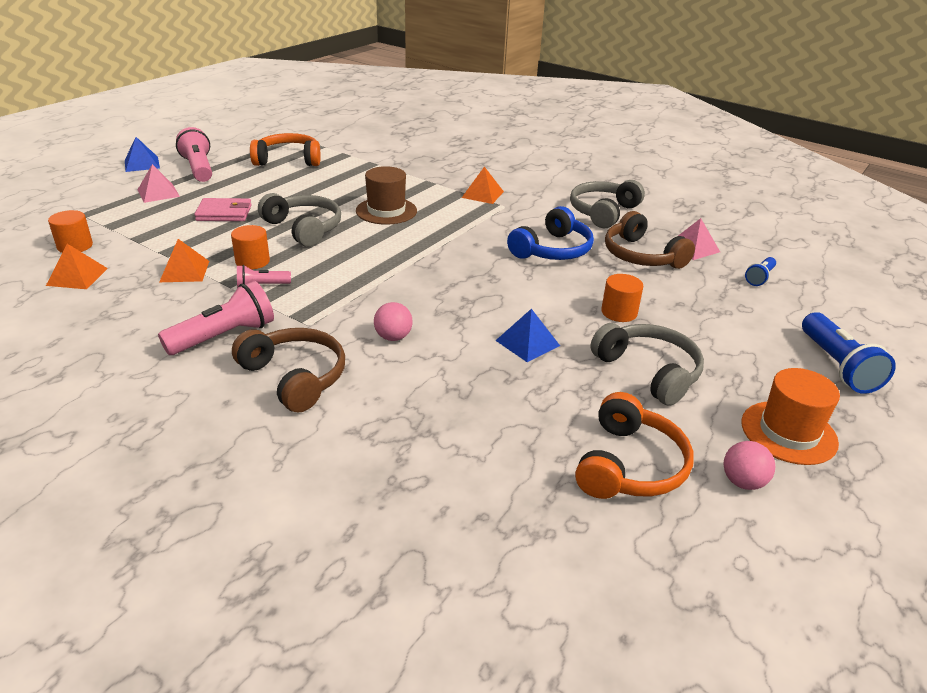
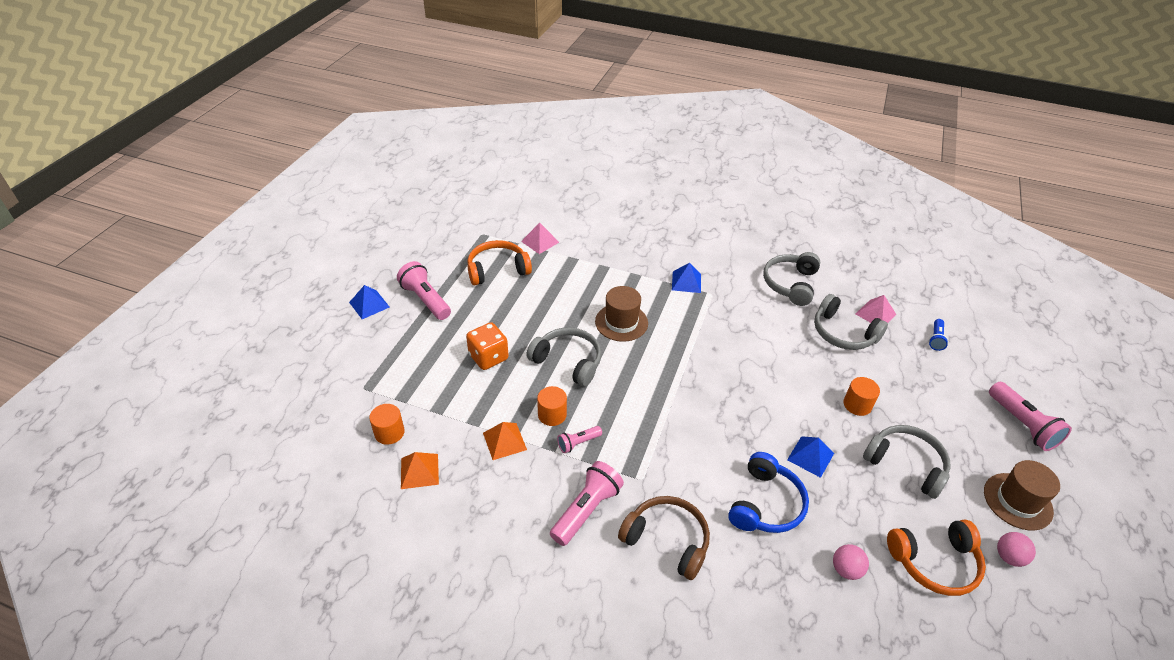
camera: 15 degrees left, 10 degrees up
(158, 193) = (412, 343): pink pyramid -> pink pyramid (540, 241)
(224, 213) = (488, 357): pink wallet -> orange dice
(393, 337) = (712, 476): pink ball -> pink ball (846, 570)
(482, 194) = (686, 282): orange pyramid -> blue pyramid
(552, 250) = (775, 342): blue headphones -> blue headphones (766, 504)
(629, 465) = (935, 562): orange headphones -> orange headphones turned 75 degrees clockwise
(641, 256) = (843, 333): brown headphones -> grey headphones
(788, 432) = (1017, 501): orange hat -> brown hat
(837, 366) = (1022, 424): blue flashlight -> pink flashlight

